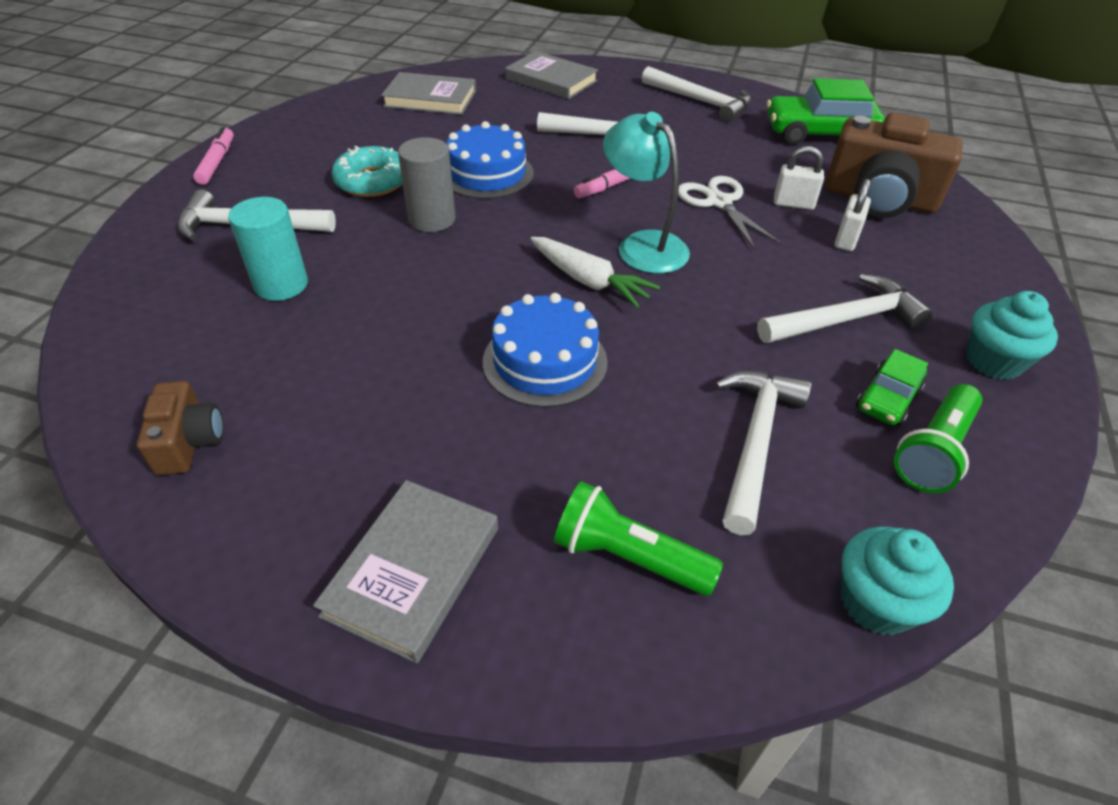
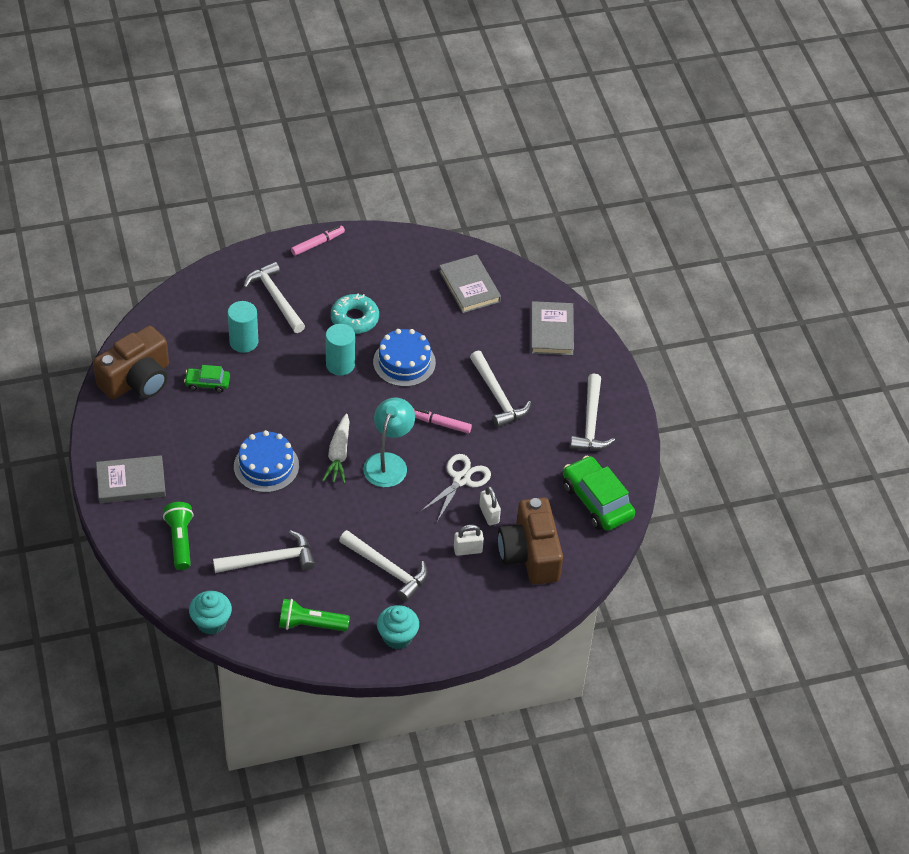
camera: 55 degrees right, 5 degrees up
(189, 442) = (137, 380): brown camera -> brown camera, size x1.92
(432, 219) = (340, 364): grey cylinder -> turquoise cylinder
(887, 399) = (335, 600): green car -> green car (207, 383)

